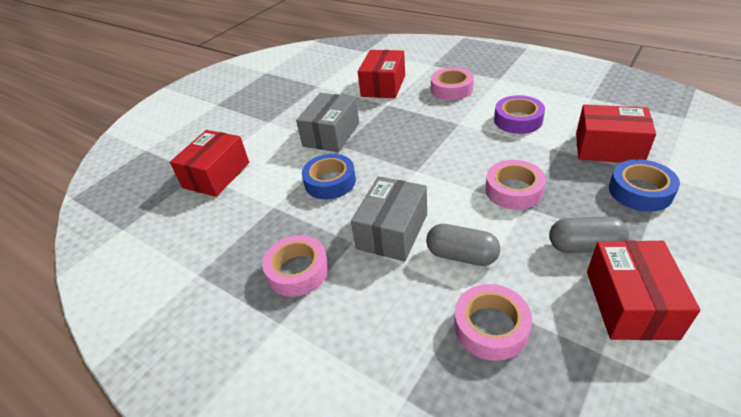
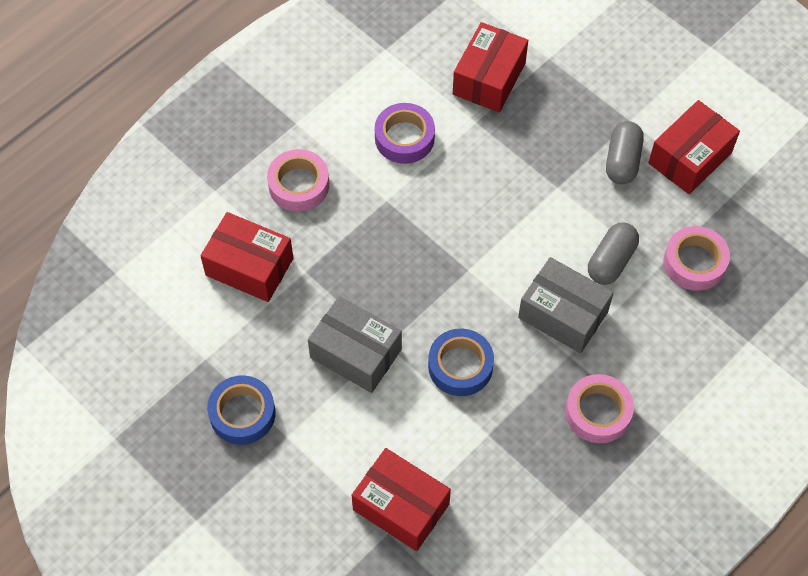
camera: 85 degrees left, 20 degrees up
(513, 190) = (531, 187): pink tape -> none
(630, 303) = (690, 158): red box -> red box turned 60 degrees counterclockwise
(640, 191) = (563, 86): blue tape -> blue tape (242, 413)

